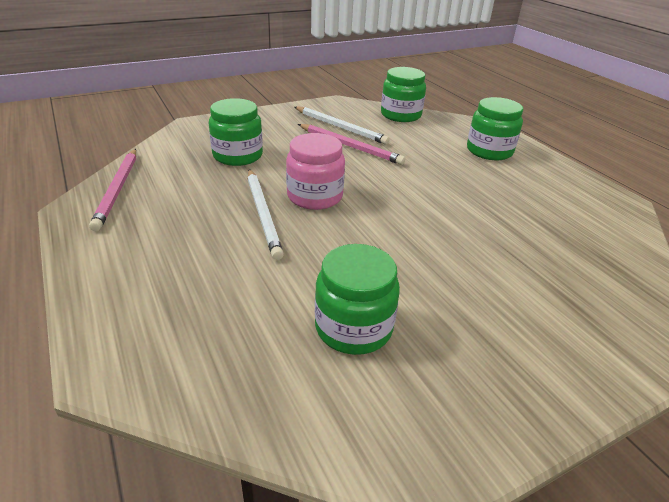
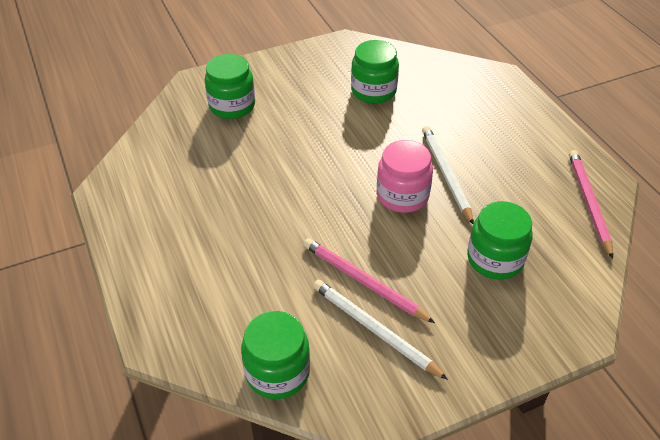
camera: 175 degrees left, 10 degrees up
(489, 151) = (189, 275): green jar -> green jar (232, 106)

